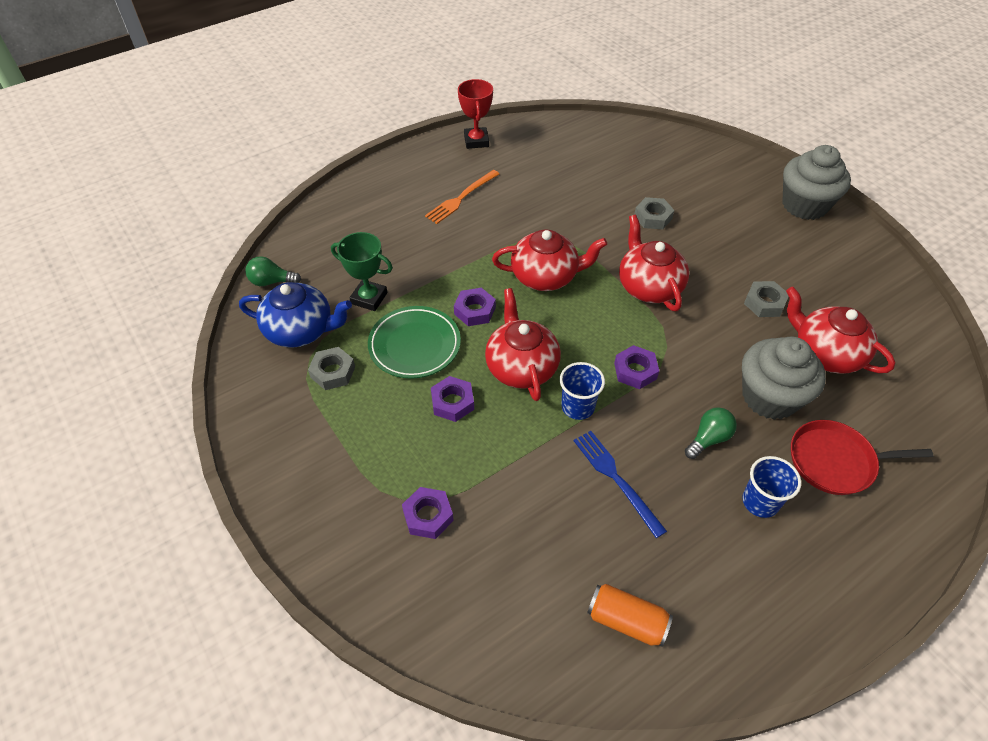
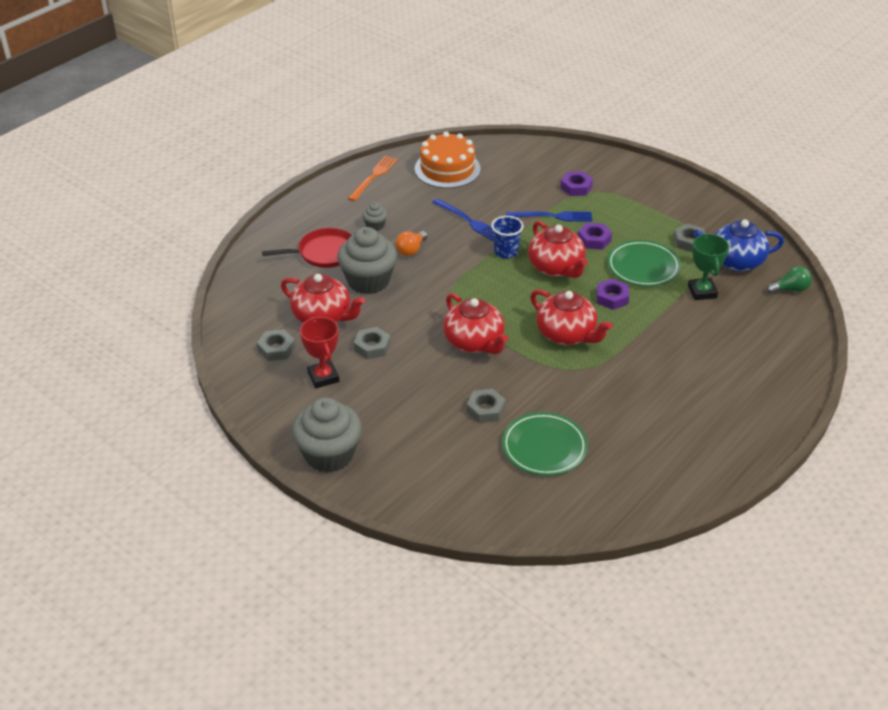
camera: 165 degrees right, 10 degrees down
(369, 298) = (702, 292): green trophy -> green trophy turned 75 degrees clockwise
(461, 198) = (684, 394): orange fork -> orange fork (373, 177)
(476, 141) = (711, 468): red trophy -> red trophy (323, 377)
(491, 459) = (552, 216): none -> blue fork
(545, 276) = (567, 334): red teapot -> red teapot turned 120 degrees counterclockwise
(608, 178) = (544, 448): none -> green plate
(626, 621) = (447, 169): orange can -> orange cake
(635, 371) = (471, 280): purple nut -> none
(708, 439) = (411, 250): green light bulb -> orange light bulb
(760, 502) = (375, 225): blue cup -> grey cupcake
(876, 321) = (276, 349): none -> grey nut

